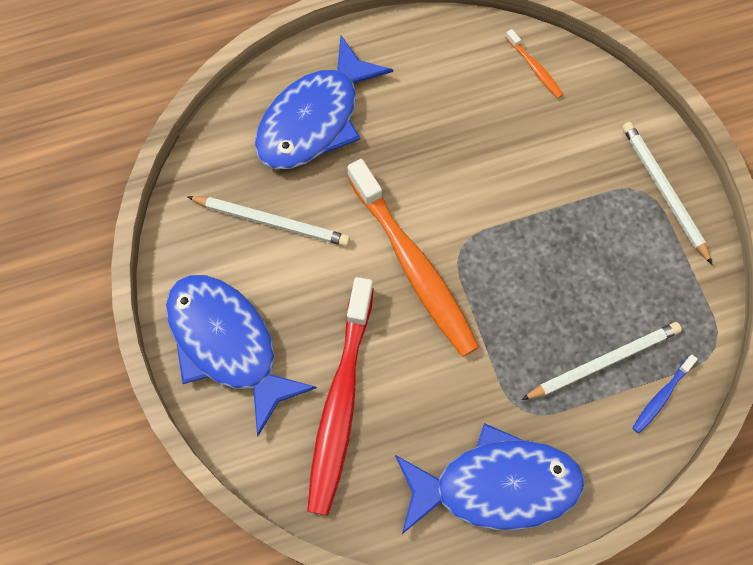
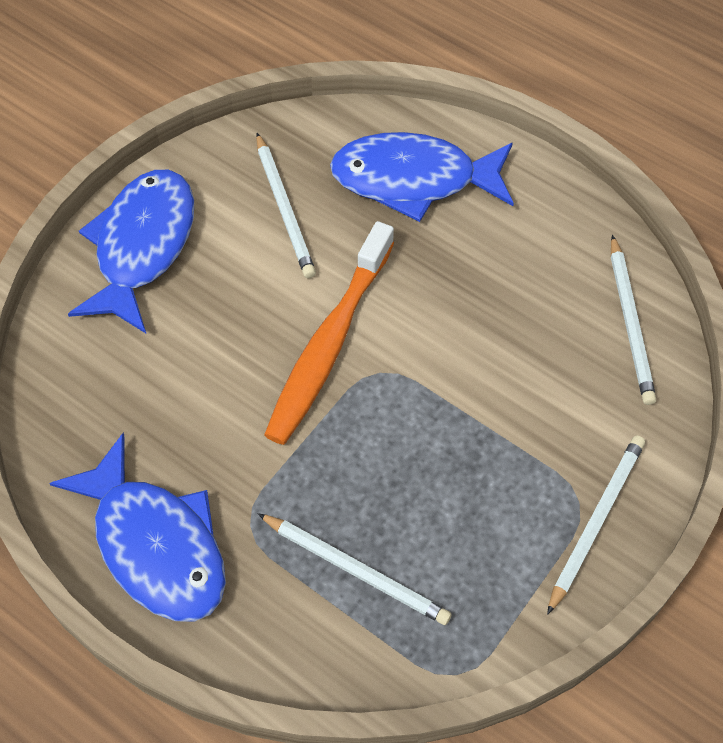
camera: 55 degrees right, 10 degrees down
(341, 401) = (150, 364): red toothbrush -> none
(534, 68) = (630, 323): orange toothbrush -> white pencil
(661, 396) = (359, 649): blue toothbrush -> none

